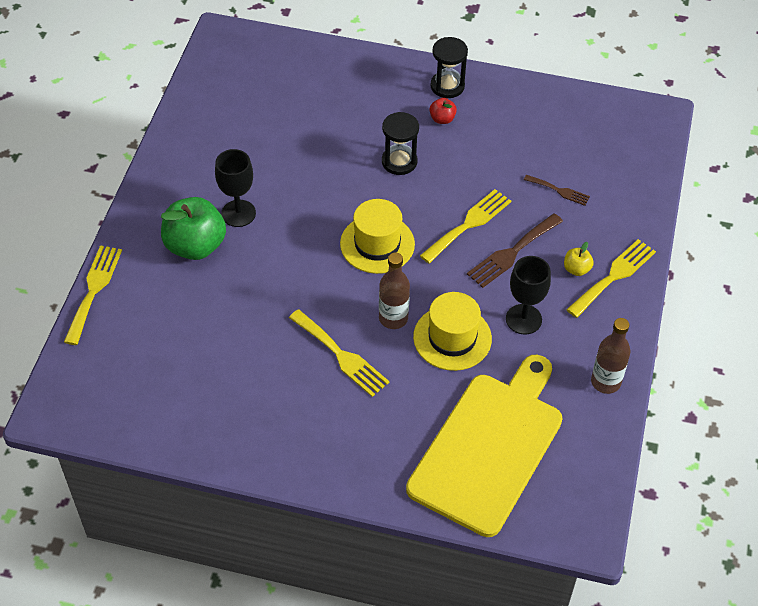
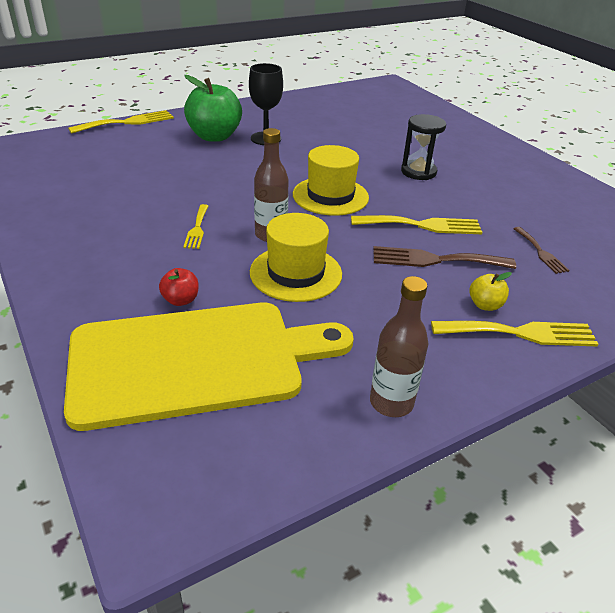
camera: 45 degrees right, 15 degrees down
(341, 355) = (197, 229): yellow fork -> yellow fork, size x0.59
(442, 119) = (488, 171): red apple -> red apple (181, 300)
(447, 86) = (518, 160): black hourglass -> none
(523, 319) = (378, 303): black goblet -> none

